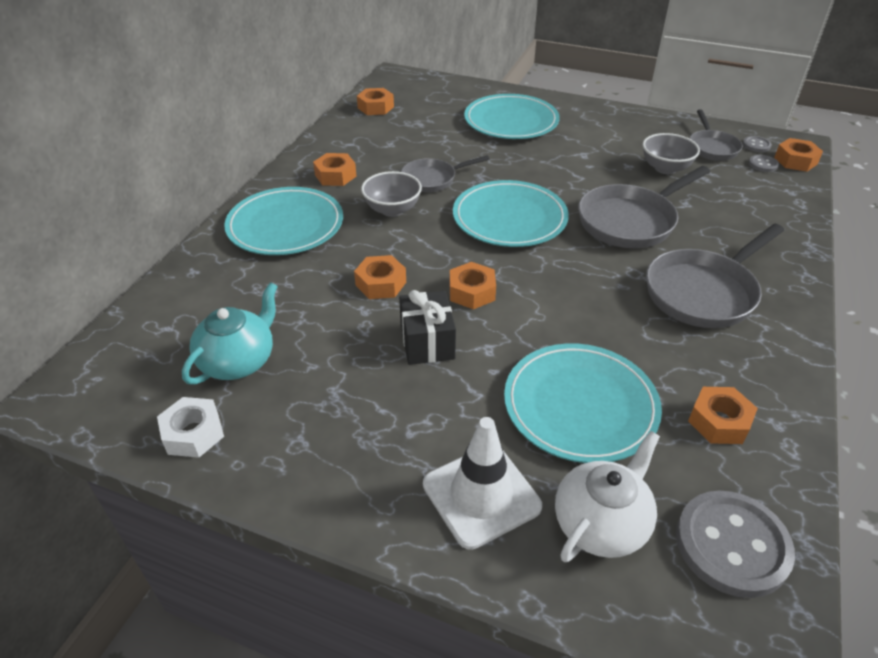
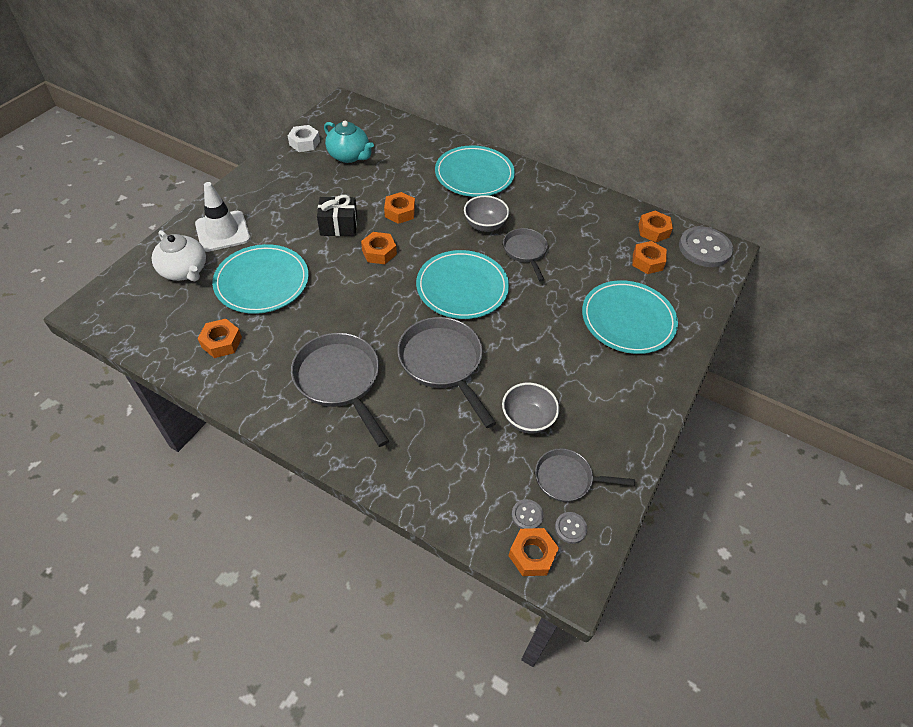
camera: 95 degrees right, 10 degrees up
(335, 175) = (536, 200): orange nut -> orange nut (647, 261)
(732, 545) = (146, 317): grey button -> grey button (704, 248)

